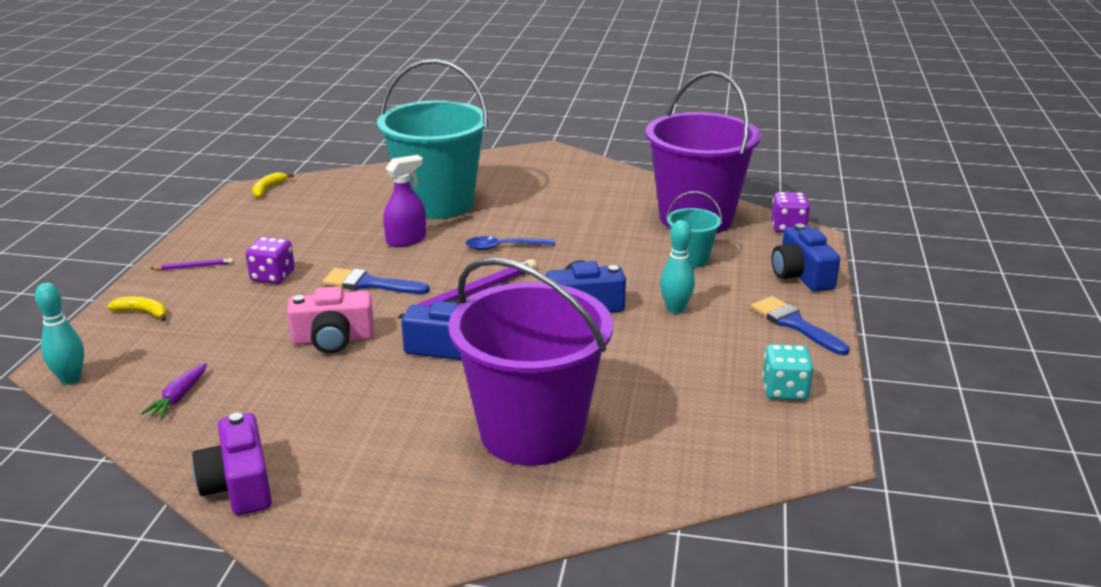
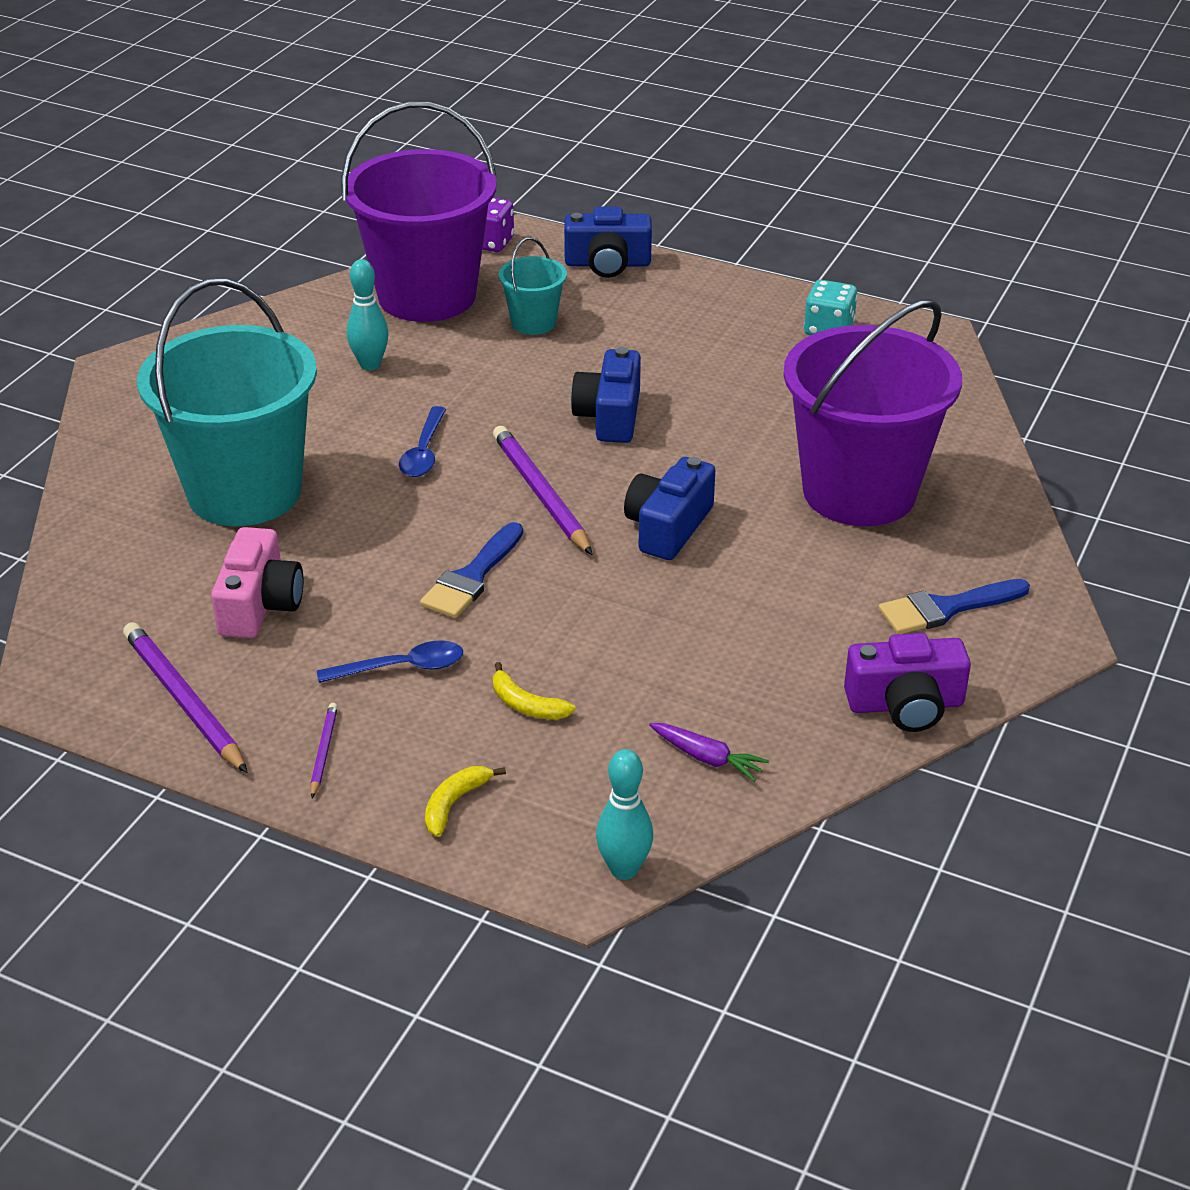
camera: 75 degrees left, 10 degrees up
(239, 223) = (184, 701): none -> purple pencil
(268, 189) = (60, 665): yellow banana -> yellow banana (526, 705)
(272, 276) = (402, 667): purple dice -> blue spoon
(333, 339) = (611, 618): pink camera -> pink camera (260, 605)
(406, 240) = (352, 532): purple spray bottle -> none
(675, 309) = (646, 357): turquoise bowling pin -> turquoise bowling pin (370, 364)
(794, 324) = (709, 294): blue brush -> blue brush (946, 608)

